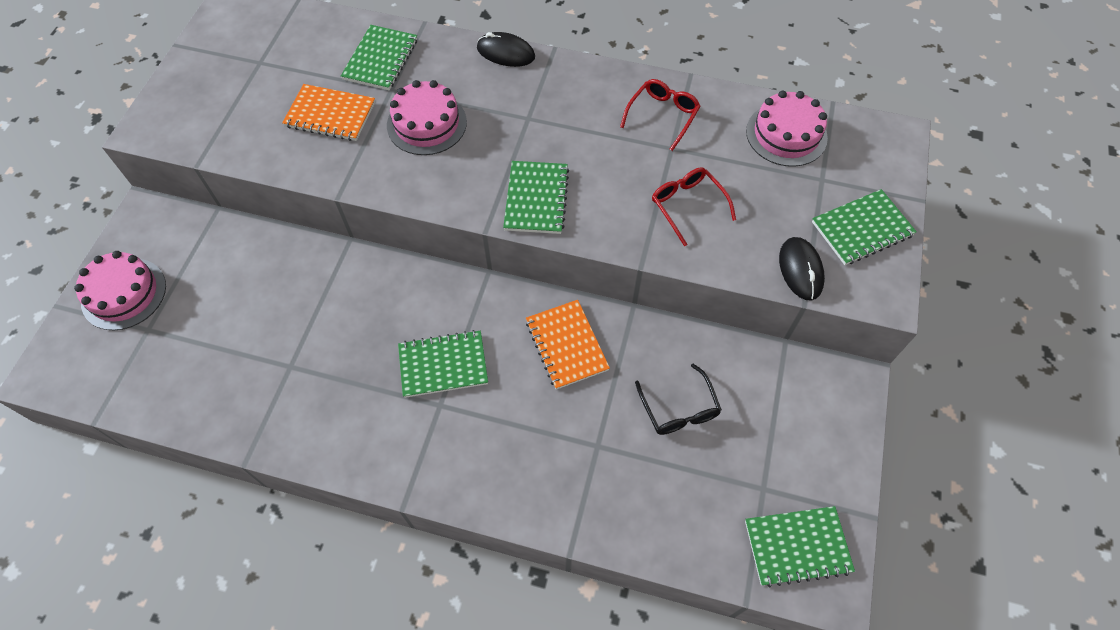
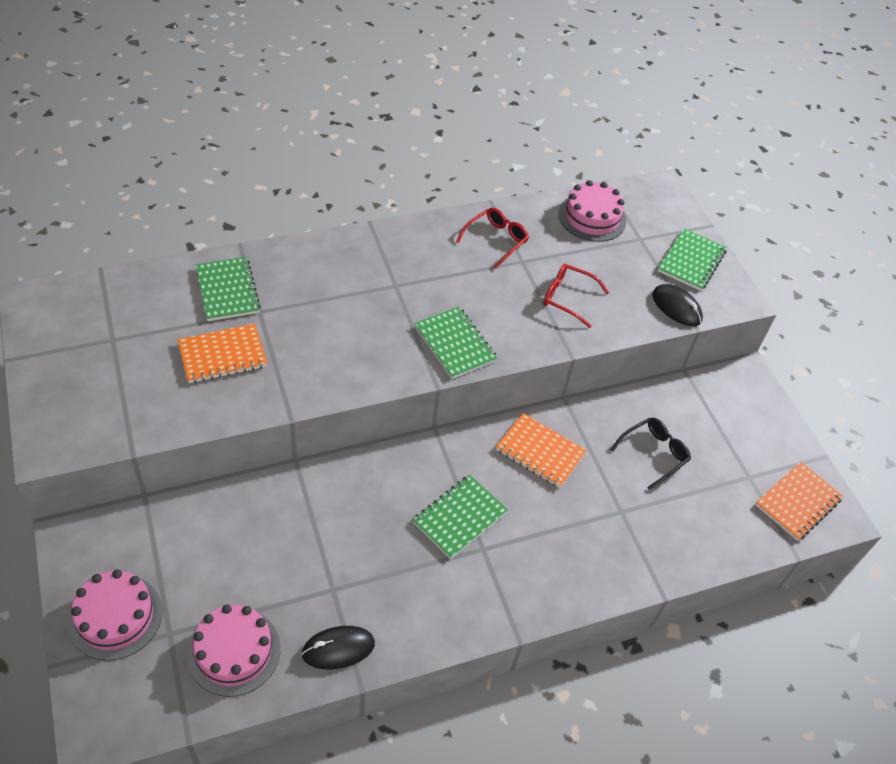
camera: 40 degrees left, 10 degrees down
(427, 123) = (315, 326): pink cake -> pink cake (234, 651)
(506, 53) = (332, 241): black mouse -> black mouse (338, 648)
(662, 116) = (496, 240): red glasses -> red glasses turned 45 degrees clockwise
(679, 408) = (654, 454): black glasses -> black glasses turned 75 degrees counterclockwise
(797, 546) = (798, 502): green notebook -> orange notebook

